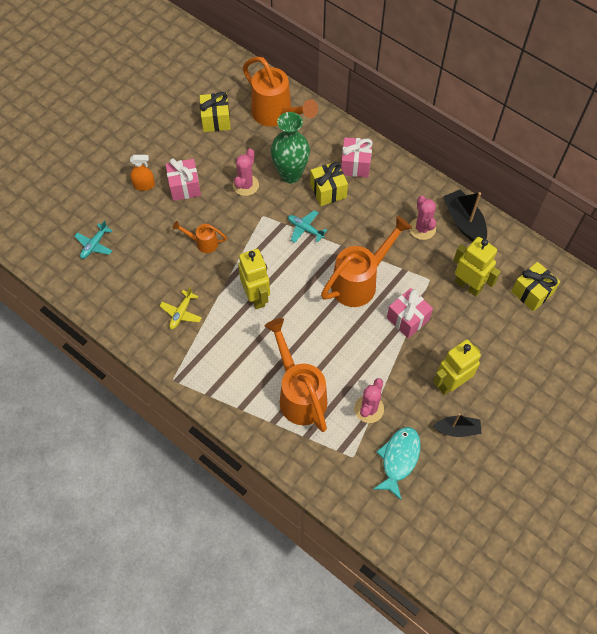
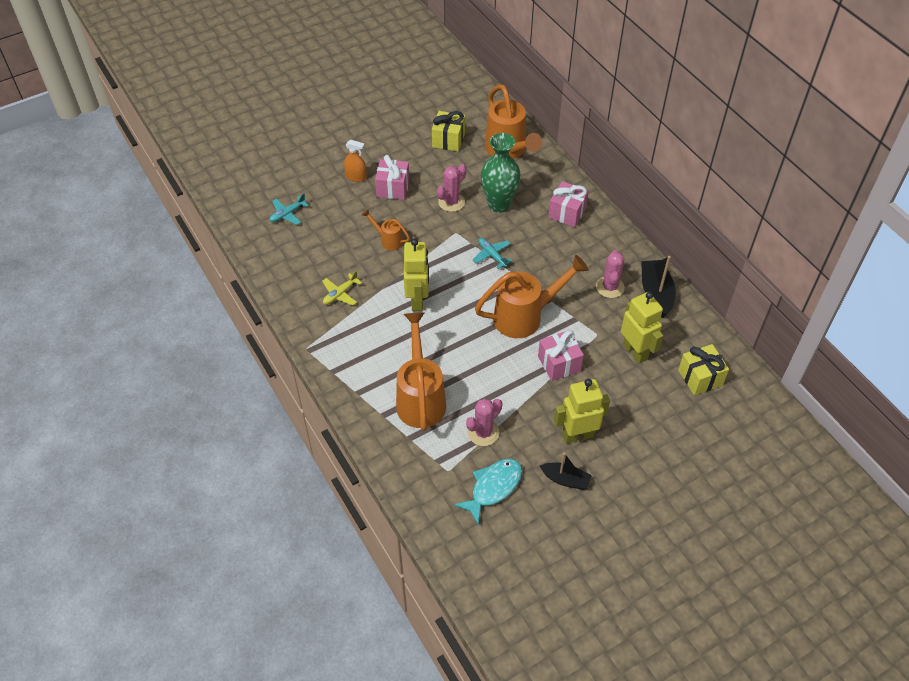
camera: 20 degrees right, 10 degrees down
(328, 191) = (529, 228): yellow gift -> none

